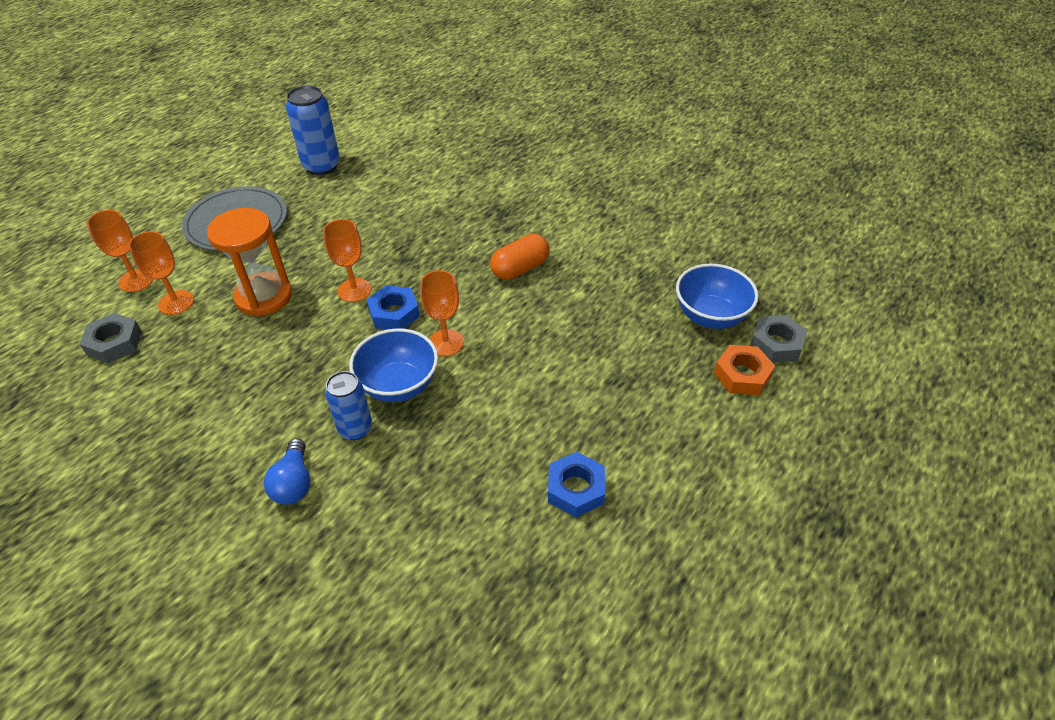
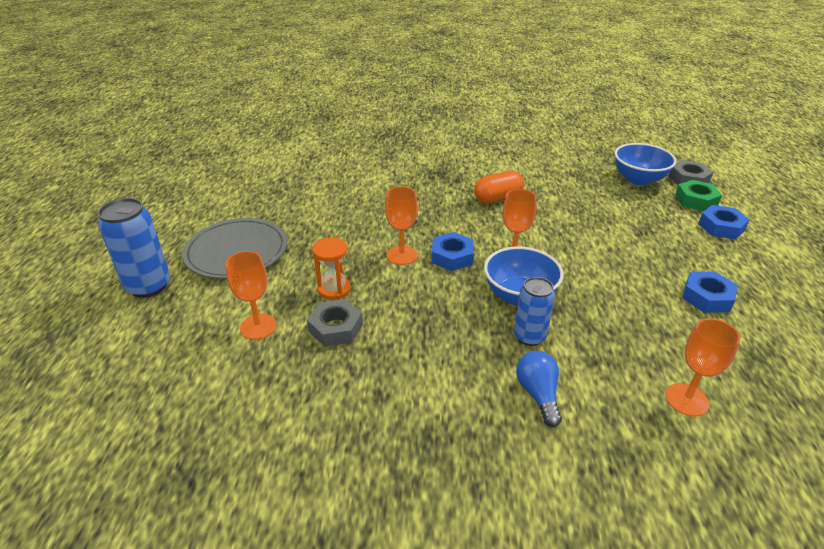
camera: 35 degrees left, 10 degrees down
(114, 343) = (238, 382): grey nut -> grey nut (336, 328)
(136, 280) = (194, 328): orange goblet -> orange goblet (687, 399)
(264, 296) = (334, 289): orange hourglass -> orange hourglass, size x0.60
(294, 483) = (538, 394): blue light bulb -> blue light bulb turned 150 degrees counterclockwise
(322, 166) = (261, 191): blue can -> blue can (148, 286)
(520, 269) = (498, 198): orange capsule -> orange capsule turned 45 degrees clockwise
(720, 422) = (721, 227): none -> blue nut
(742, 375) = (696, 200): orange nut -> green nut

